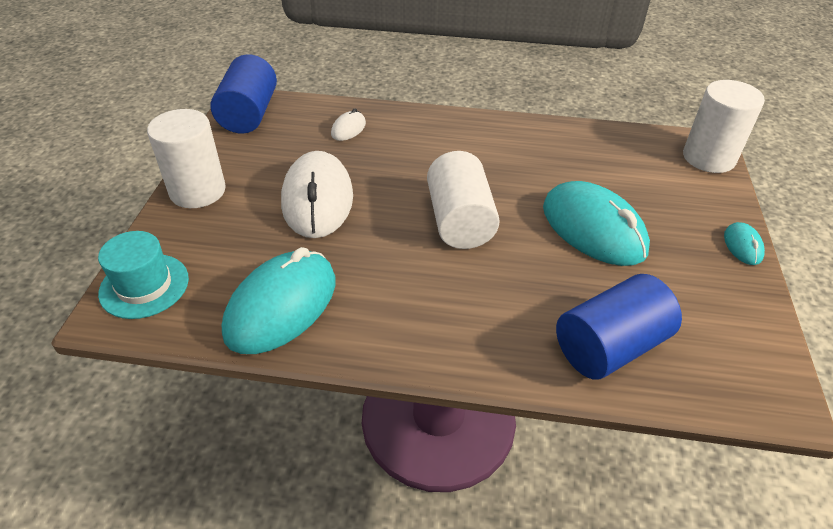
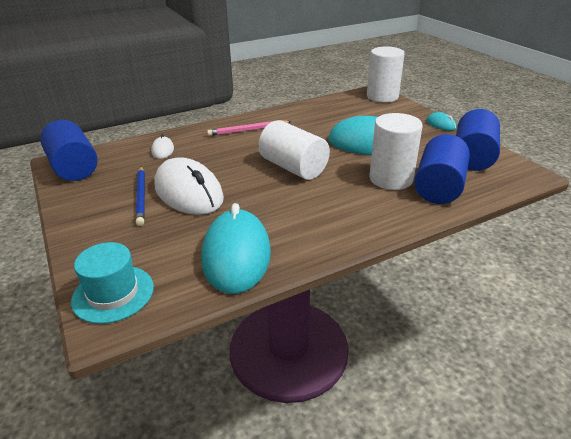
camera: 35 degrees left, 10 degrees down
(197, 191) = (87, 223): white cylinder -> white cylinder (391, 179)
(270, 182) = (141, 197): none -> blue pencil
(467, 139) = (248, 130): none -> pink pencil
(723, 325) = (472, 157): none -> blue cylinder

